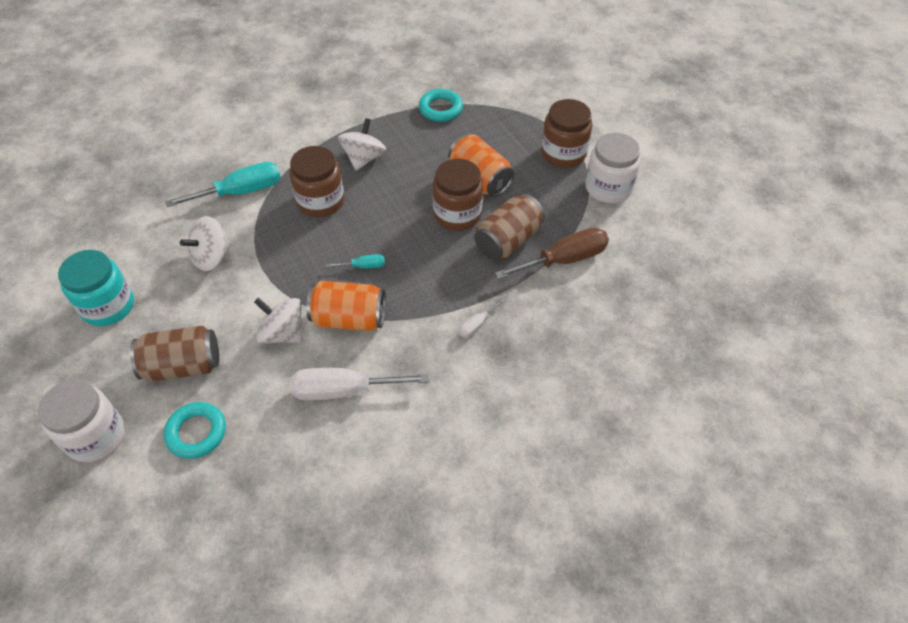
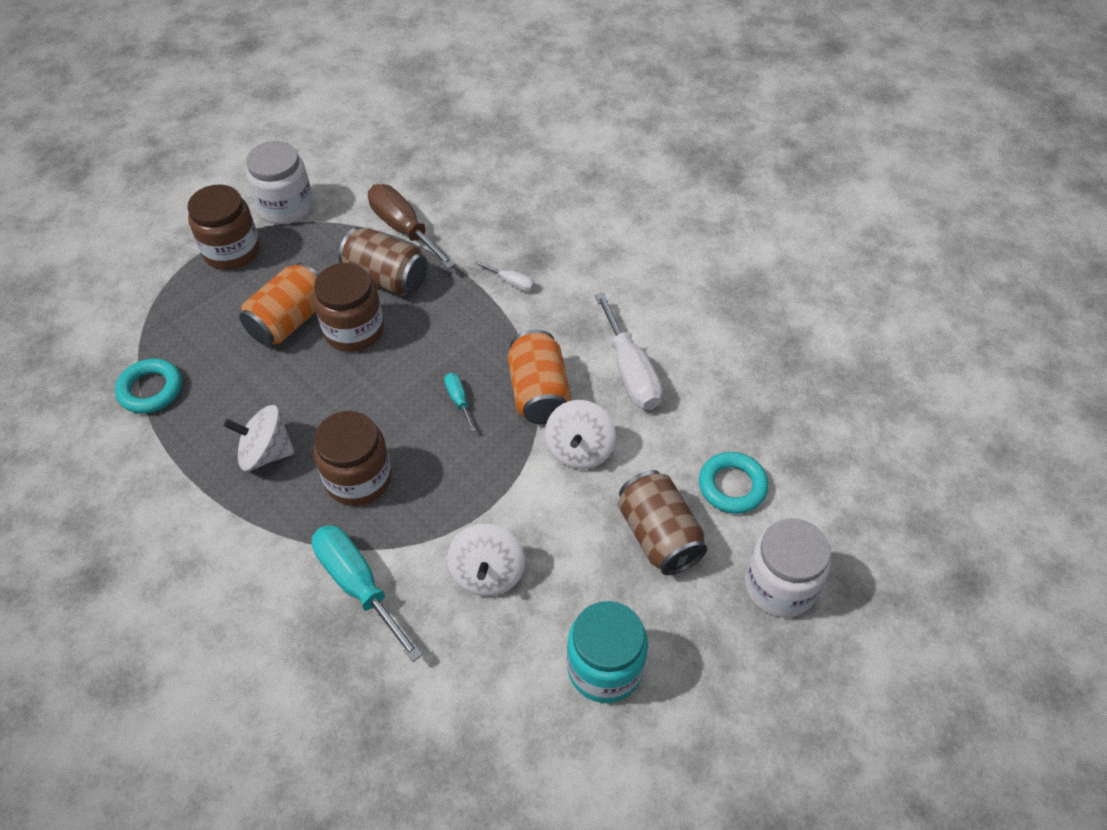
camera: 105 degrees left, 0 degrees up
(212, 257) = (487, 573): white spinning top -> white spinning top turned 60 degrees clockwise

